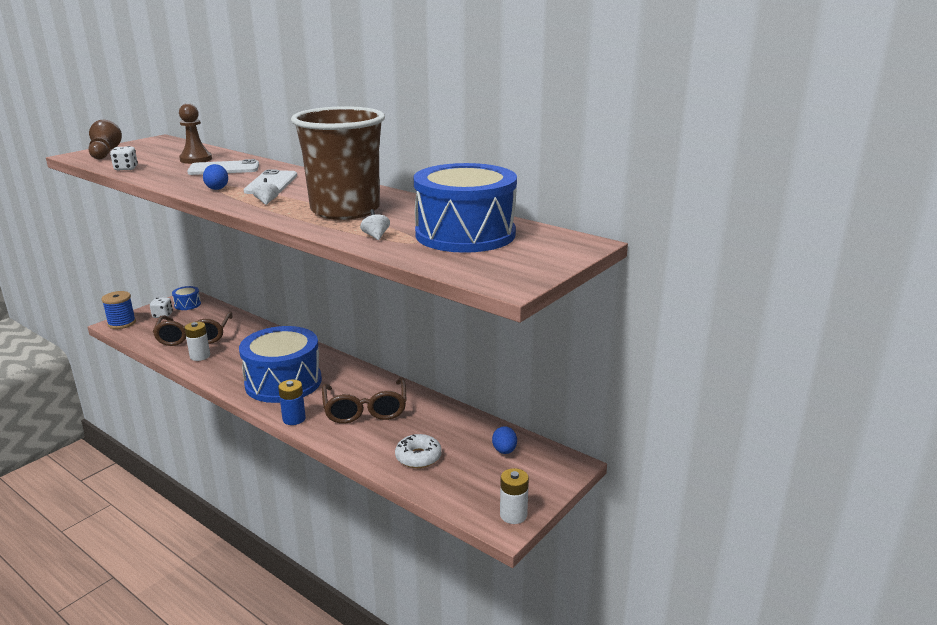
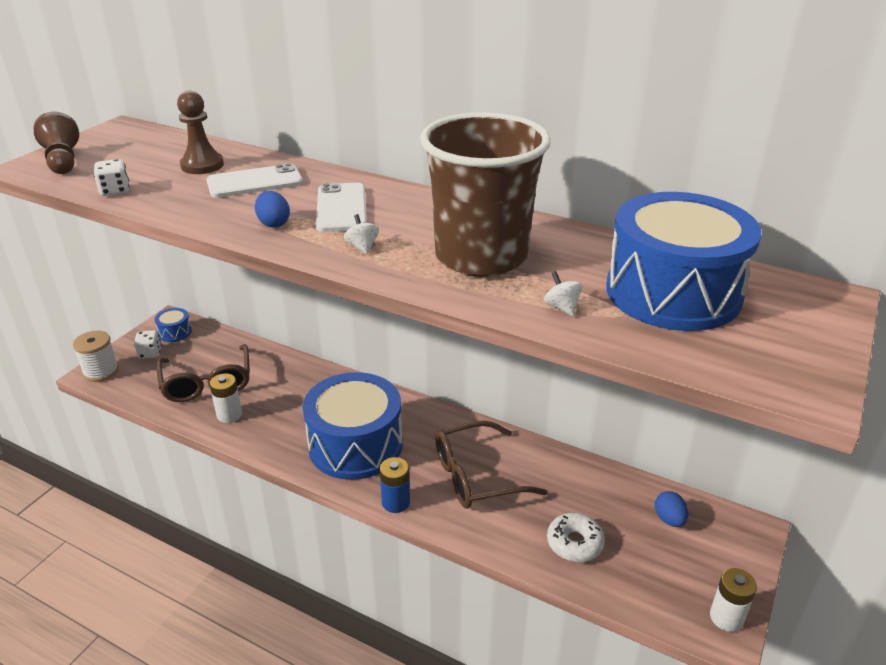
camera: 10 degrees left, 10 degrees up
(122, 323) = (101, 371): blue spool -> white spool
(365, 409) = (476, 476): brown glasses -> brown glasses turned 90 degrees clockwise

